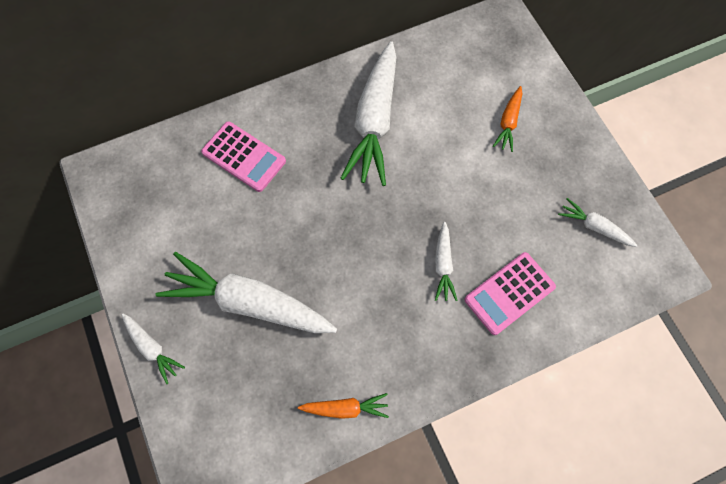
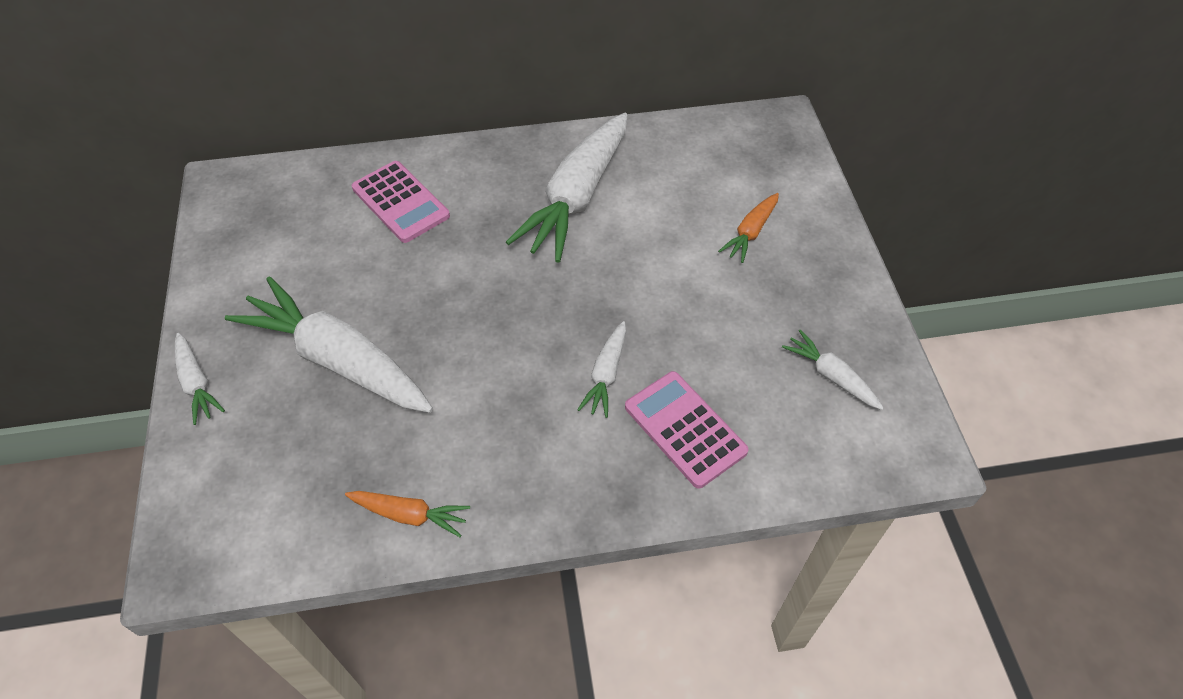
camera: 15 degrees right, 15 degrees down
(509, 293) = (685, 429): pink calculator -> pink calculator turned 75 degrees clockwise

